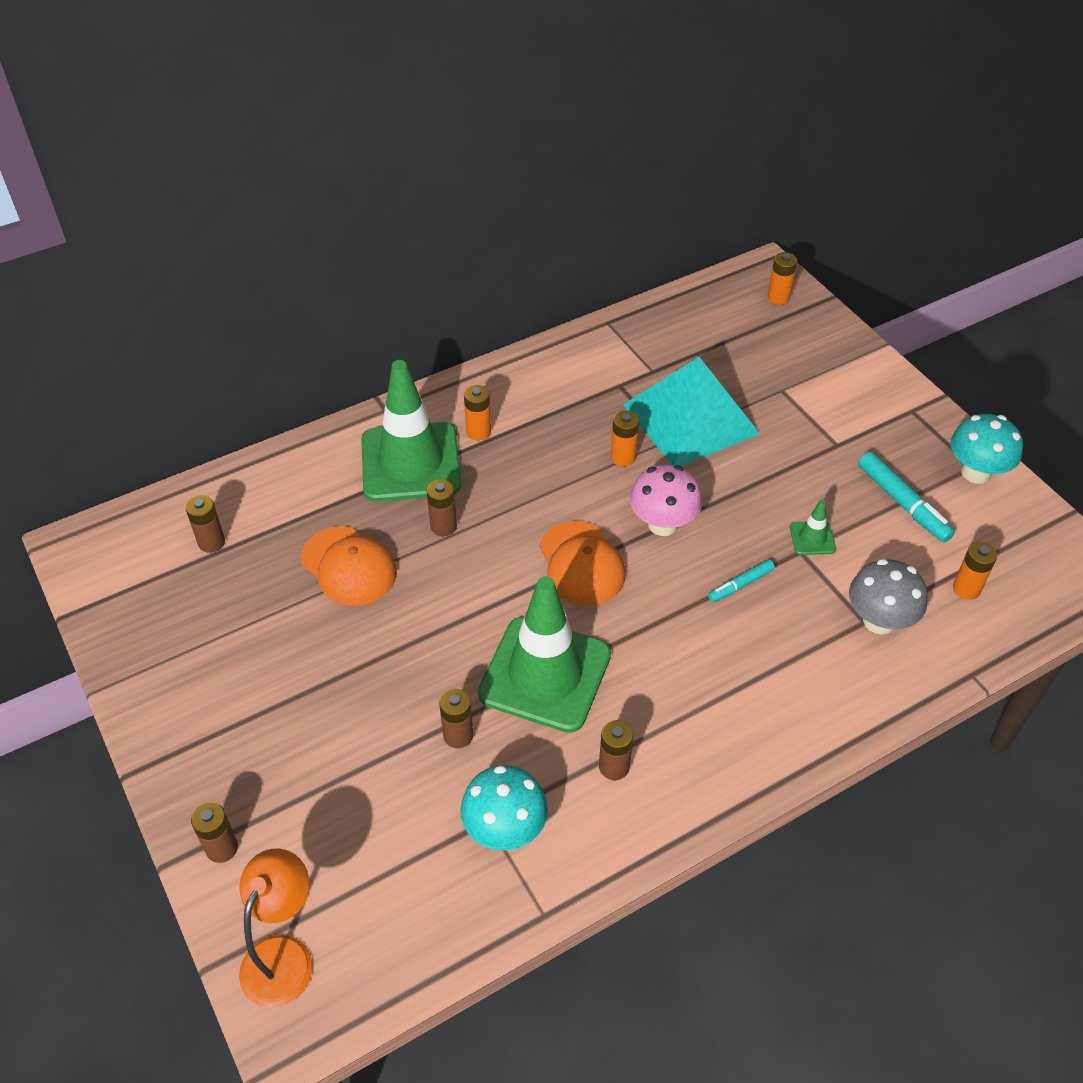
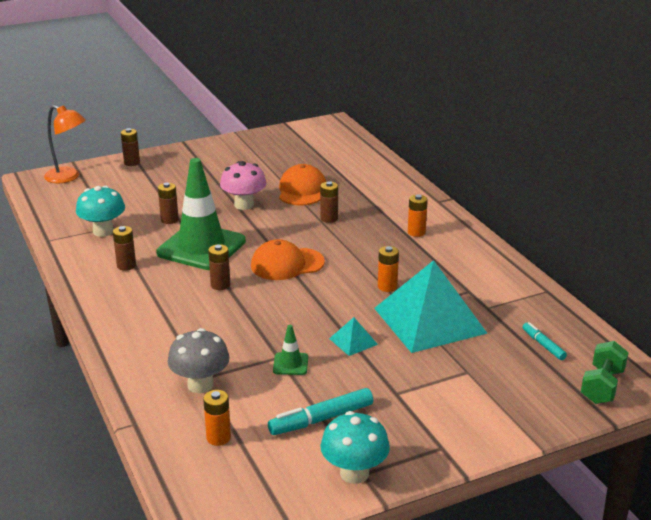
camera: 95 degrees right, 20 degrees down
(211, 542) = (328, 154): brown battery -> brown battery (220, 285)
(349, 566) = (302, 190): orange cap -> orange cap turned 135 degrees clockwise
(411, 462) = (387, 209): green traffic cone -> none
(662, 524) = (317, 298): pink mushroom -> pink mushroom (244, 205)
(740, 585) = (252, 325): turquoise marker -> turquoise marker (543, 345)
(750, 484) = (353, 341): none -> turquoise pyramid
(778, 297) = (602, 386): orange battery -> green dumbbell

